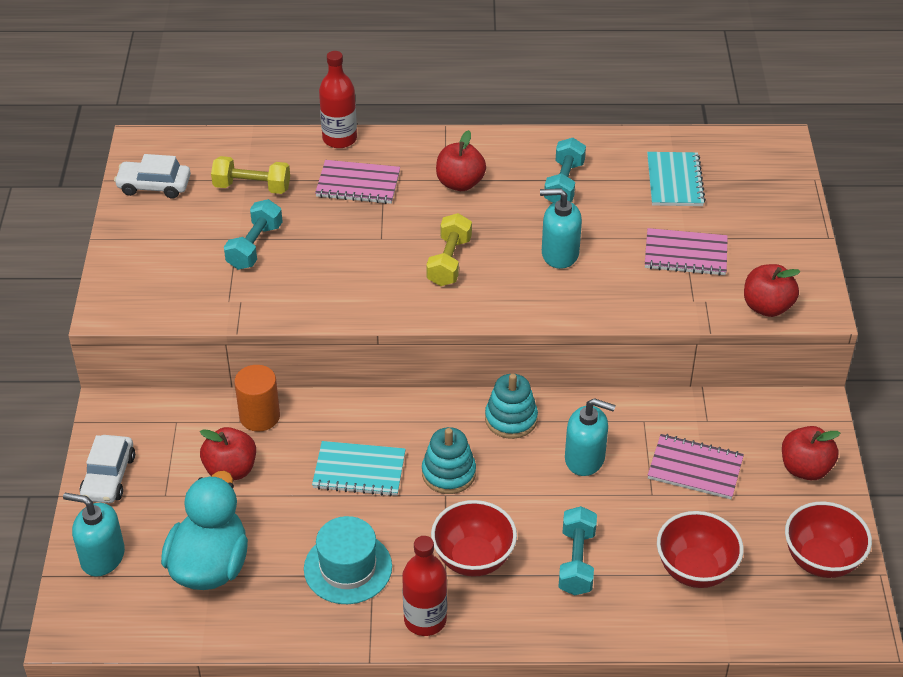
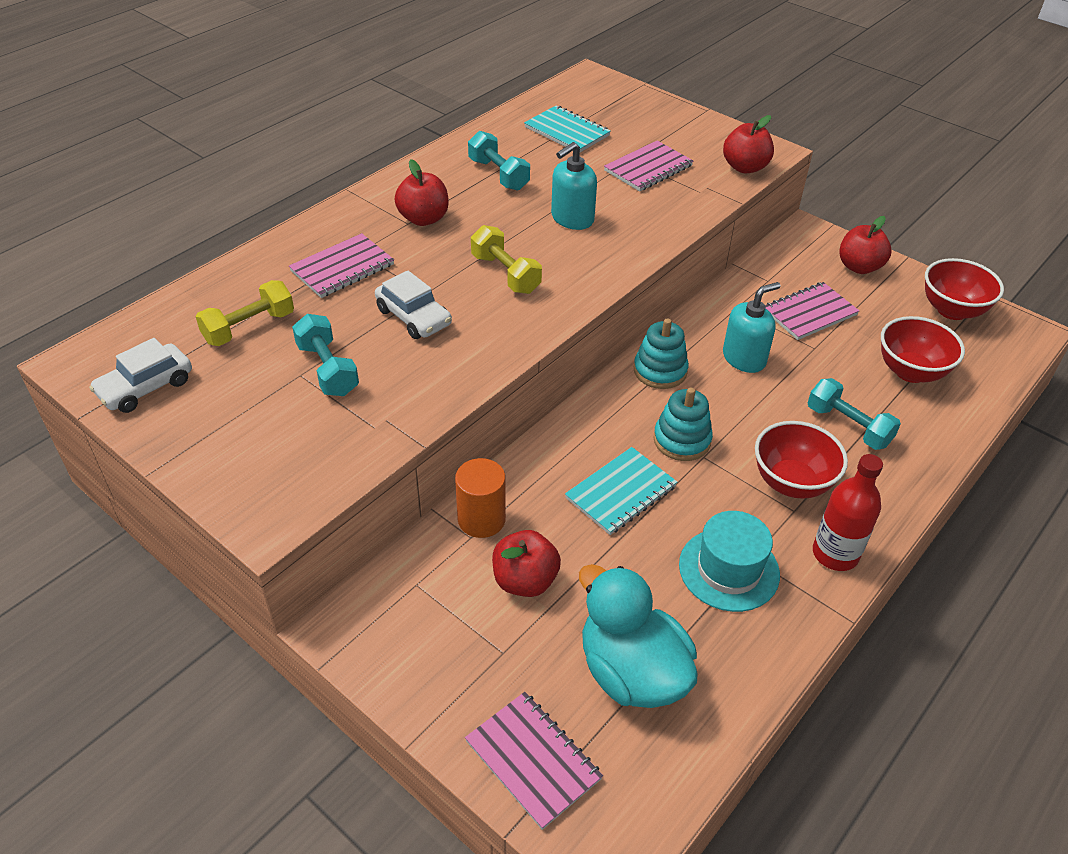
camera: 50 degrees left, 0 degrees up
(102, 557) = (533, 760): turquoise soap dispenser -> pink notebook
(108, 477) = (428, 686): white car -> white car (413, 317)
(339, 139) = (272, 246): red bottle -> none

